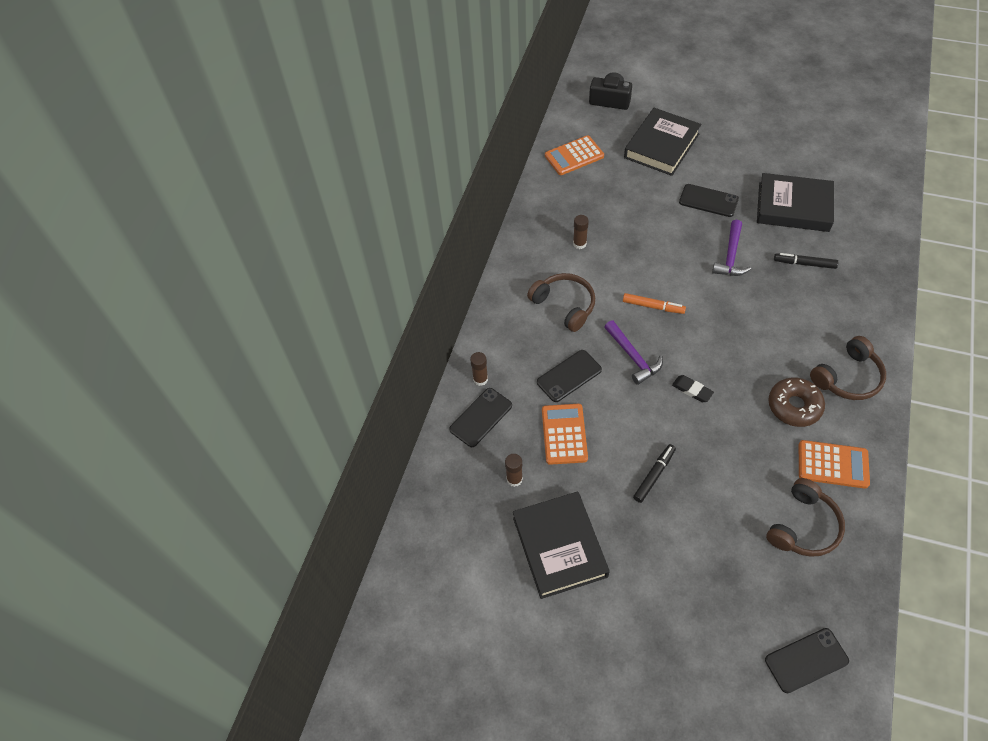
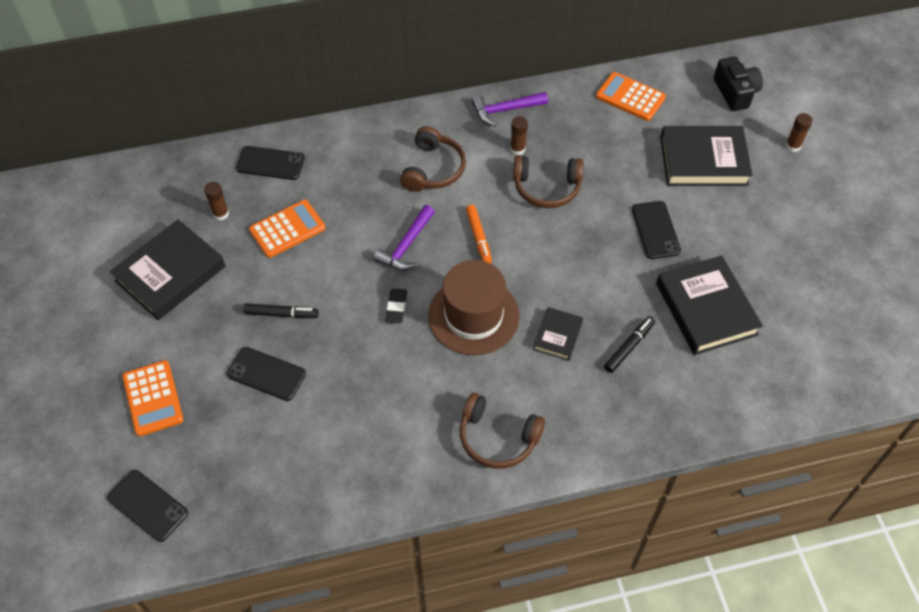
camera: 55 degrees right, 0 degrees up
(480, 379) = (310, 145): brown glue stick -> brown glue stick (793, 146)
(569, 376) = (353, 206): black phone -> black phone (266, 374)
(727, 343) = (473, 316): none -> brown hat
(731, 256) = (592, 277): purple hammer -> purple hammer (505, 110)
(773, 300) = (557, 336): none -> black book
(794, 406) = (429, 401): brown donut -> none
(804, 264) = (629, 347): black marker -> black marker turned 60 degrees clockwise
(804, 526) = (290, 456): brown headphones -> brown headphones (546, 188)
(833, 464) = (377, 459): orange calculator -> orange calculator (153, 398)

